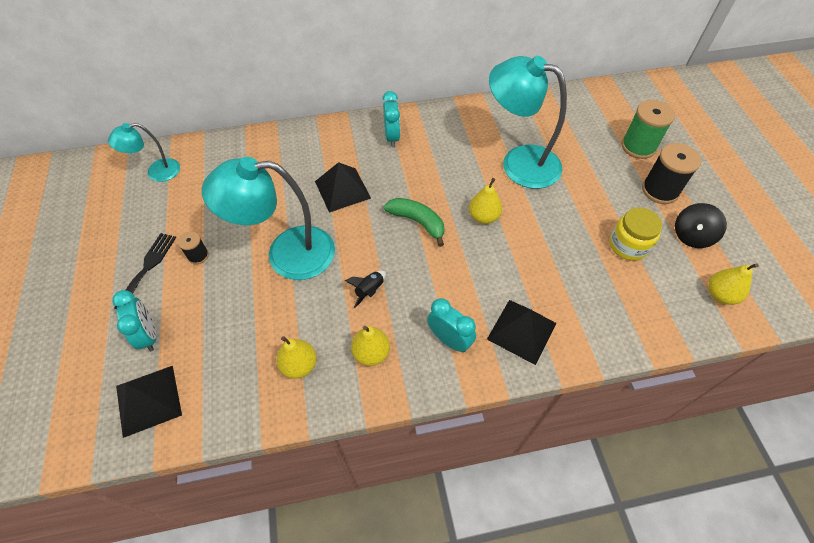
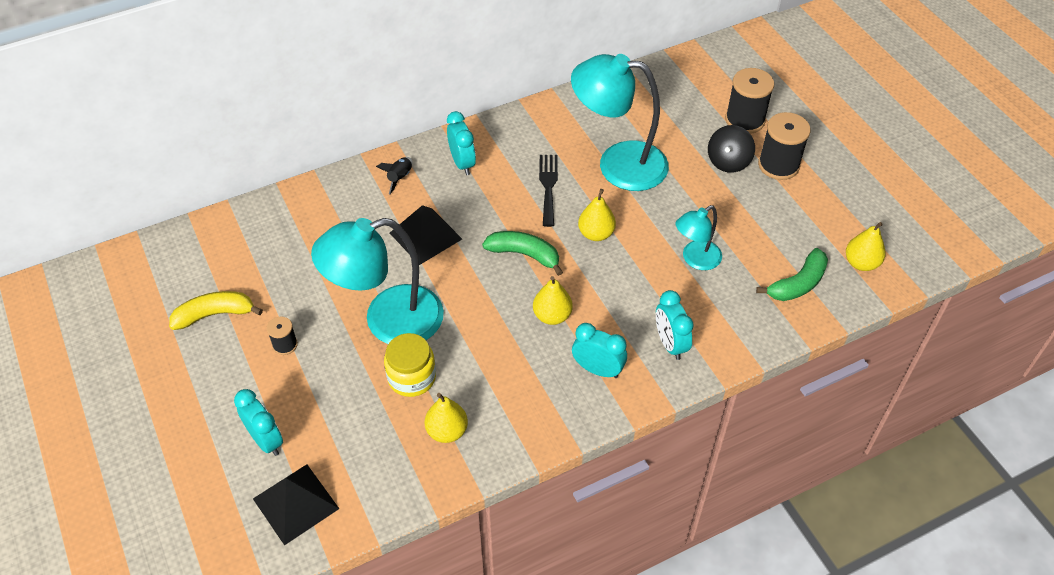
camera: 15 degrees left, 5 degrees down
(148, 267) = (231, 370): black fork -> black fork (548, 186)
(156, 172) = (190, 261): turquoise lamp -> turquoise lamp (695, 259)
(156, 218) = (215, 314): none -> yellow banana
(369, 291) = (496, 339): black rocket -> black rocket (400, 178)
(371, 353) = (520, 401): yellow pear -> yellow pear (552, 316)
(521, 331) = (670, 344): black pyramid -> turquoise clock
(628, 245) = (758, 232): yellow jar -> yellow jar (412, 377)
(638, 147) = (745, 120): green spool -> black spool
(655, 301) = (798, 284): none -> green banana
(691, 236) = (821, 208): black spinning top -> black spinning top (728, 161)

